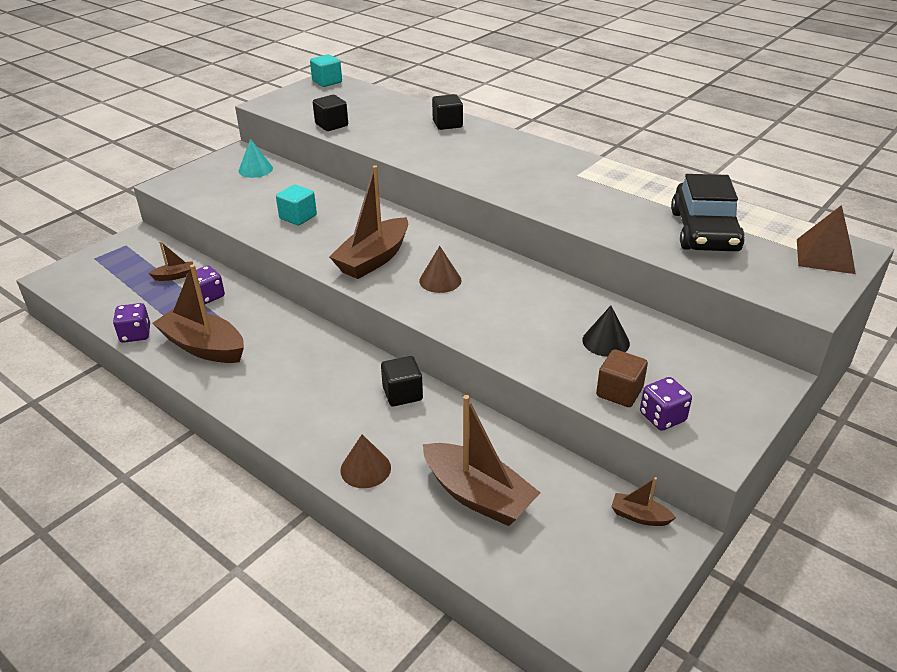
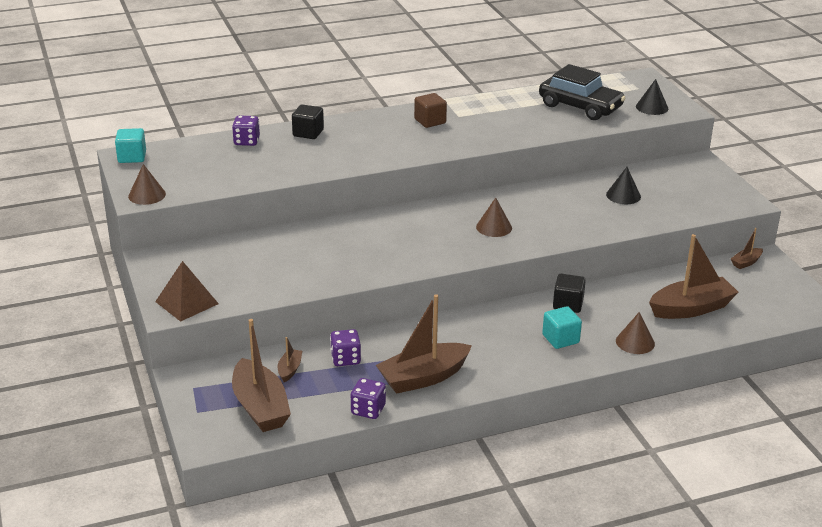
camera: 60 degrees left, 5 degrees down
(255, 169) = (203, 258): turquoise cone -> none
(273, 104) = (147, 195): none -> brown cone
(298, 217) = (326, 259): turquoise cube -> turquoise cube (560, 339)
(331, 125) = (237, 180): black cube -> none
(373, 259) = (434, 244): brown boat -> brown boat (260, 407)
(619, 392) = (676, 210): brown cube -> brown cube (430, 121)
(662, 417) = (709, 206): purple dice -> purple dice (246, 141)
(779, 277) = (652, 107): none -> black cone
(825, 256) = (642, 86): brown pyramid -> brown pyramid (187, 302)

